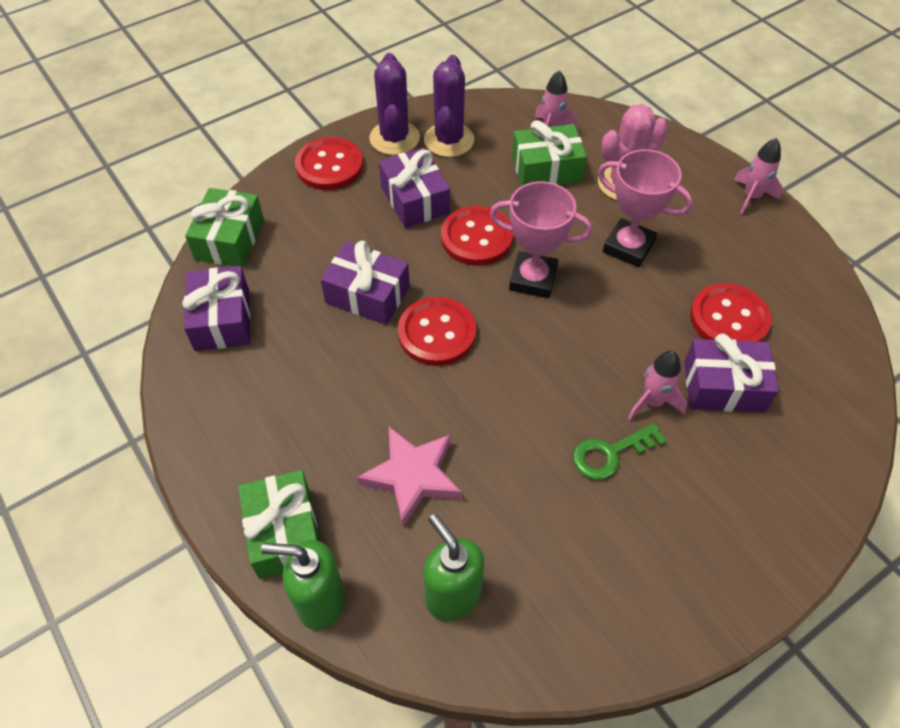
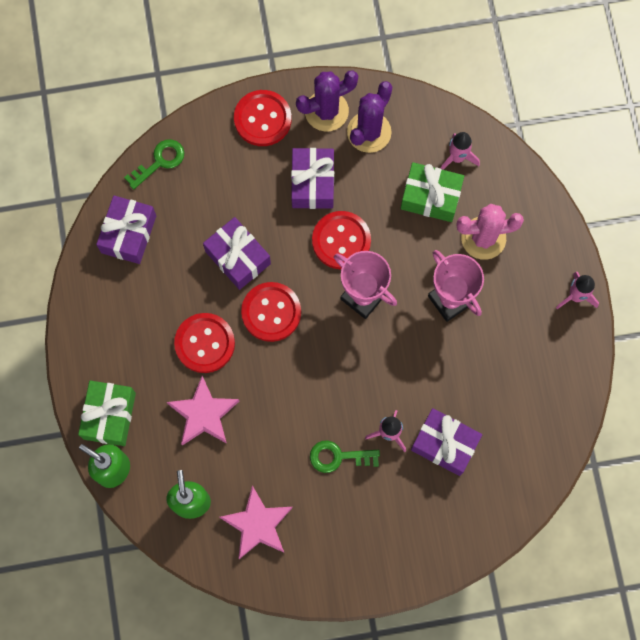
camera: 25 degrees right, 20 degrees up
(230, 239) = (159, 162): green gift -> green key
(394, 138) = (326, 111): purple cactus -> purple cactus turned 45 degrees clockwise
(558, 583) = (257, 524): none -> pink star
(729, 319) = (484, 394): red button -> red button (205, 343)

